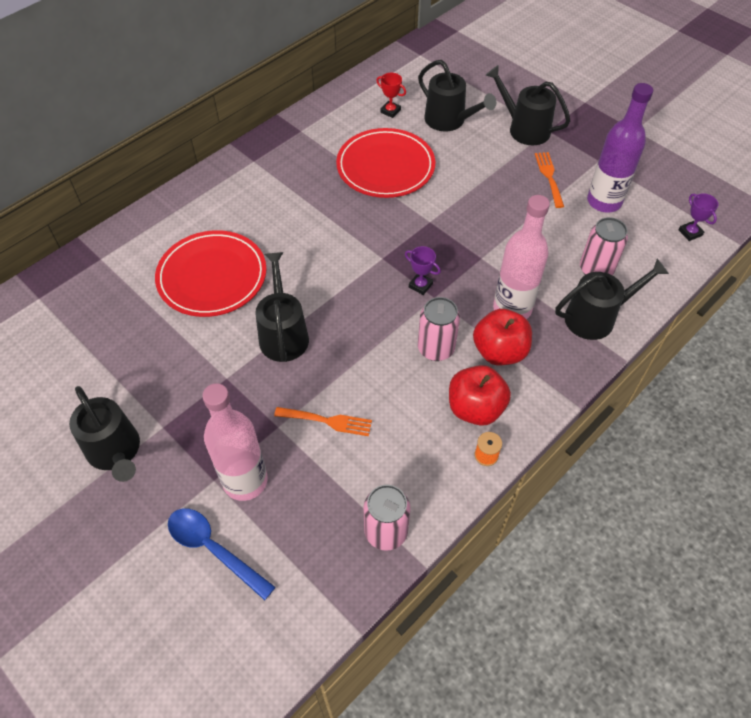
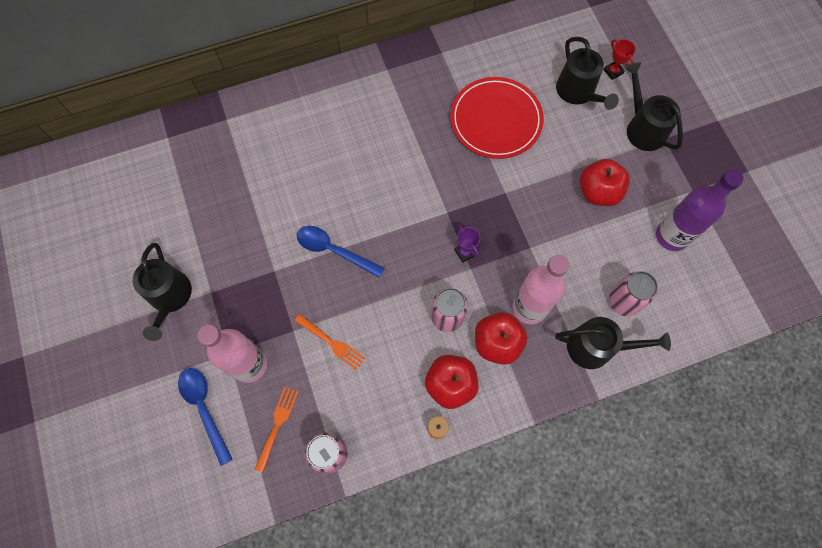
camera: 25 degrees right, 15 degrees up
(212, 276) = (303, 172): red plate -> none
(283, 334) = (334, 250): black watering can -> blue spoon
(390, 111) = (530, 61): red trophy -> red trophy (613, 71)
(516, 190) = (598, 192): none -> red apple
(549, 177) = (636, 189): orange fork -> orange fork (277, 424)
(690, 233) = (732, 301): purple trophy -> none

